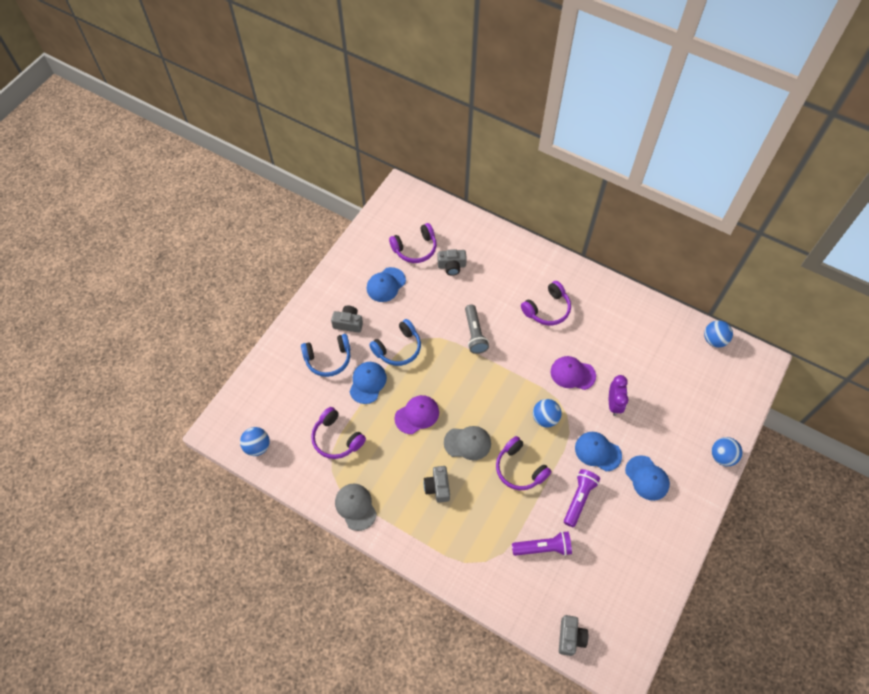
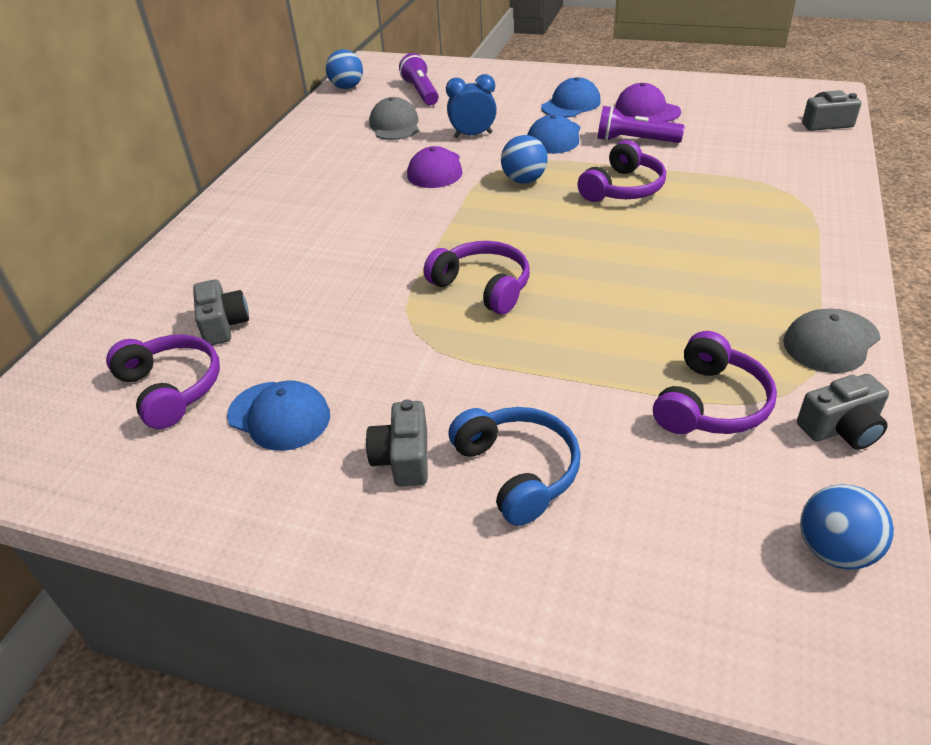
camera: 100 degrees left, 20 degrees down
(367, 383) = (551, 386): blue cap -> none
(398, 348) = (449, 359): blue headphones -> none
(417, 415) = (589, 304): purple cap -> purple cap (647, 110)
(437, 487) = (712, 255): grey camera -> grey camera (841, 428)
(467, 443) = (610, 240): grey cap -> grey cap (395, 125)
(474, 334) = (386, 269): grey flashlight -> none
(543, 548) = (727, 155): purple flashlight -> purple flashlight (421, 92)
(547, 309) = (317, 205): purple headphones -> purple headphones (483, 286)
(614, 404) = (473, 135): purple clock -> blue clock
(722, 456) = (512, 70): blue ball -> none

